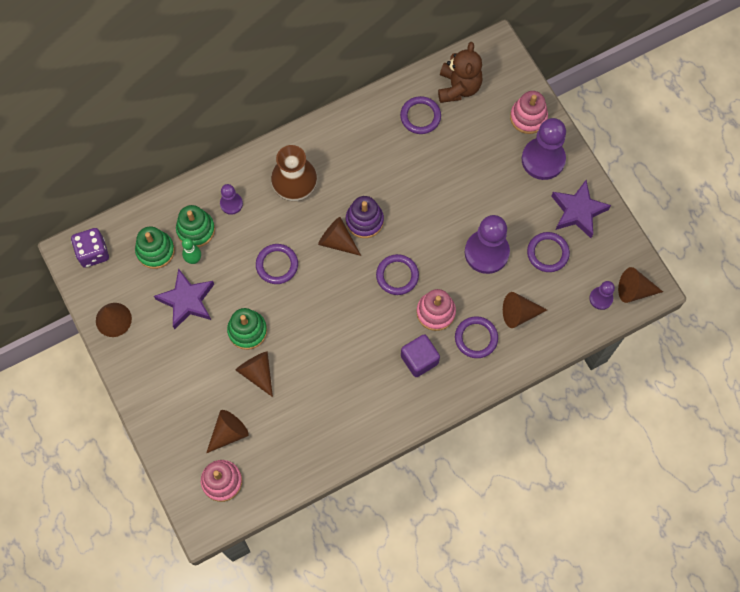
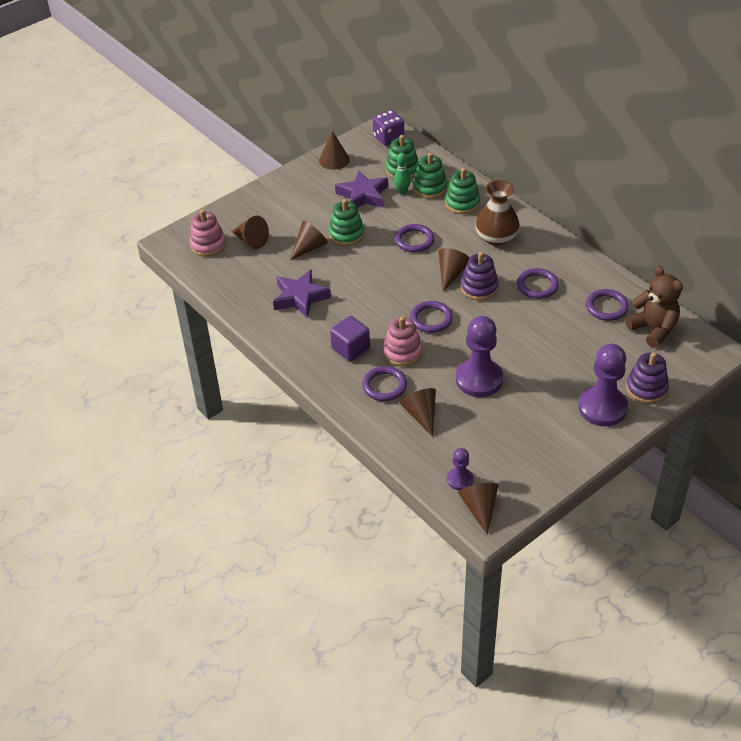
camera: 80 degrees right, 25 degrees down
(231, 204) = (462, 203): purple pawn -> green stacking toy
(458, 87) = (653, 329): brown teddy bear -> brown teddy bear turned 120 degrees counterclockwise
(528, 117) = (646, 388): pink stacking toy -> purple stacking toy
(547, 253) = (496, 427): purple ring -> purple ring (537, 286)
(578, 211) = (554, 445): purple star -> purple star (300, 297)

